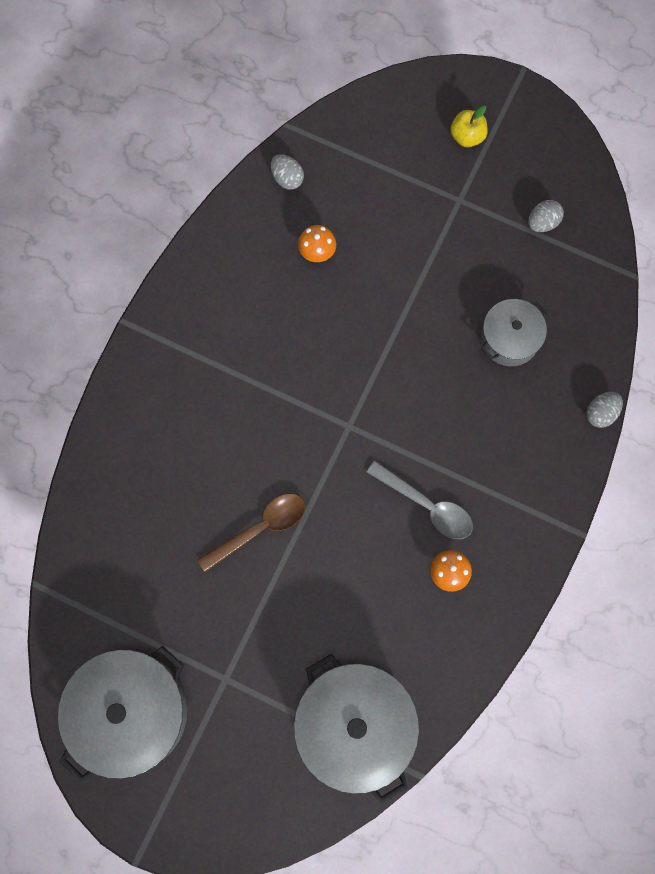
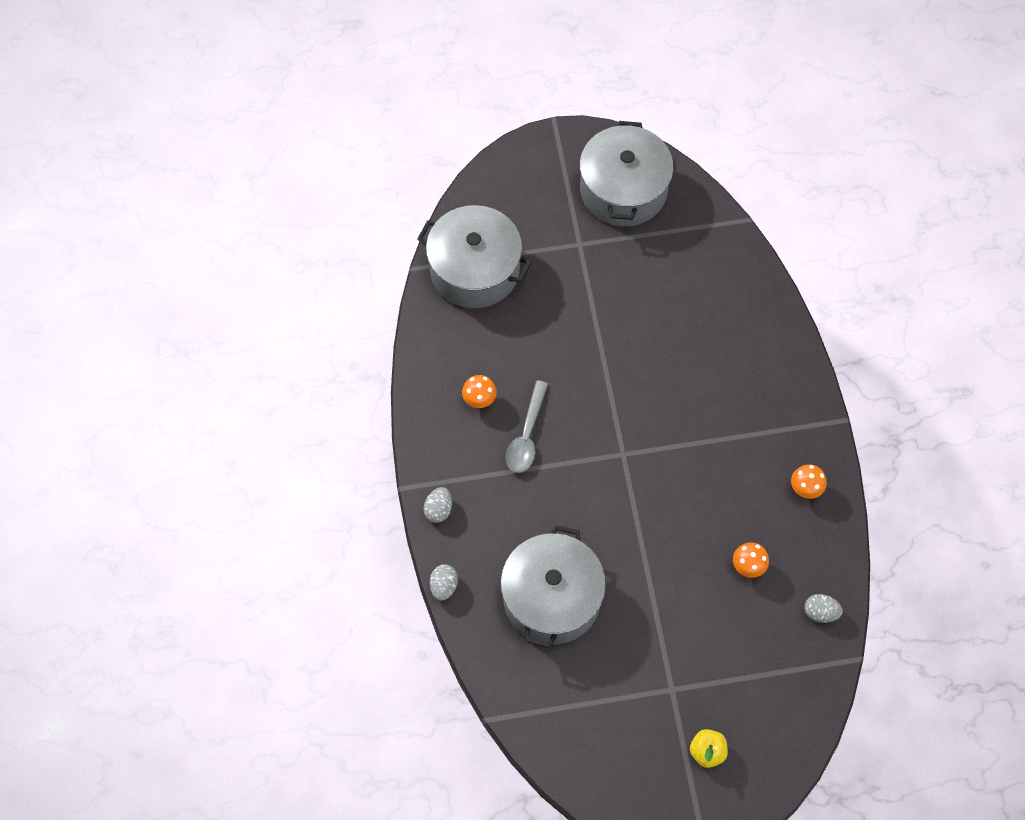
camera: 145 degrees right, 10 degrees down
(212, 285) = (805, 489): none -> orange mushroom
(260, 528) = (630, 346): brown spoon -> none
(427, 505) = (526, 435): grey spoon -> grey spoon turned 75 degrees counterclockwise
(509, 339) = (552, 598): grey pot -> grey pot, size x1.75
(542, 223) = (592, 715): grey egg -> grey egg (438, 510)

